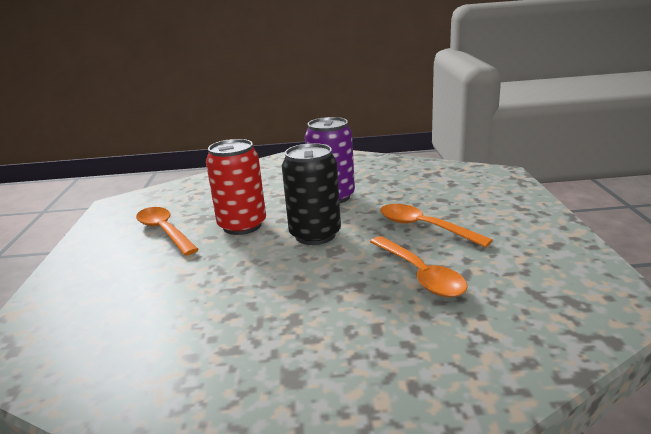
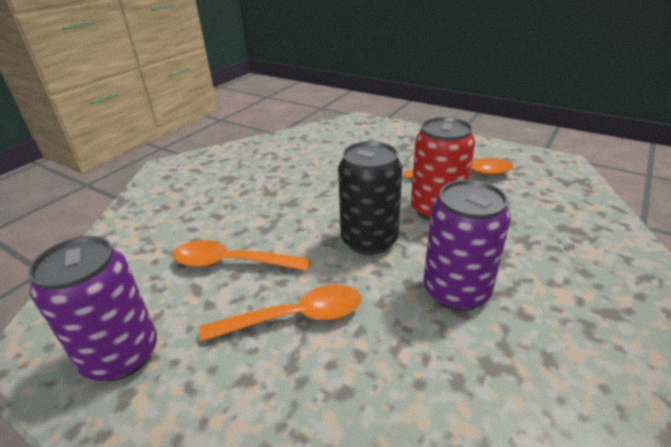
camera: 125 degrees right, 10 degrees up
(549, 263) = (121, 355): none -> purple can

